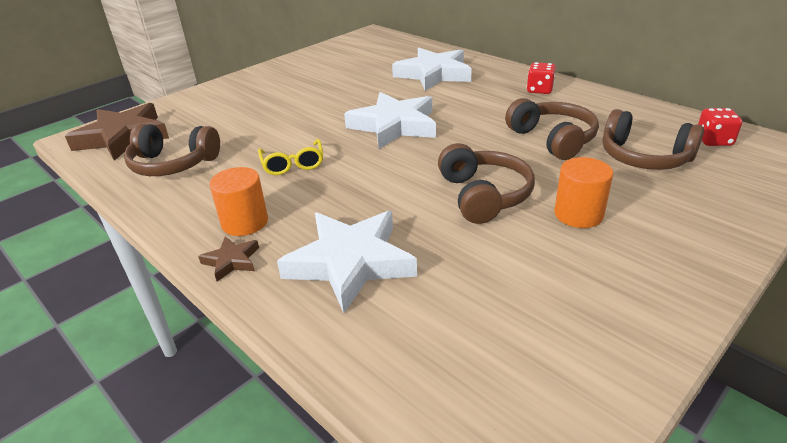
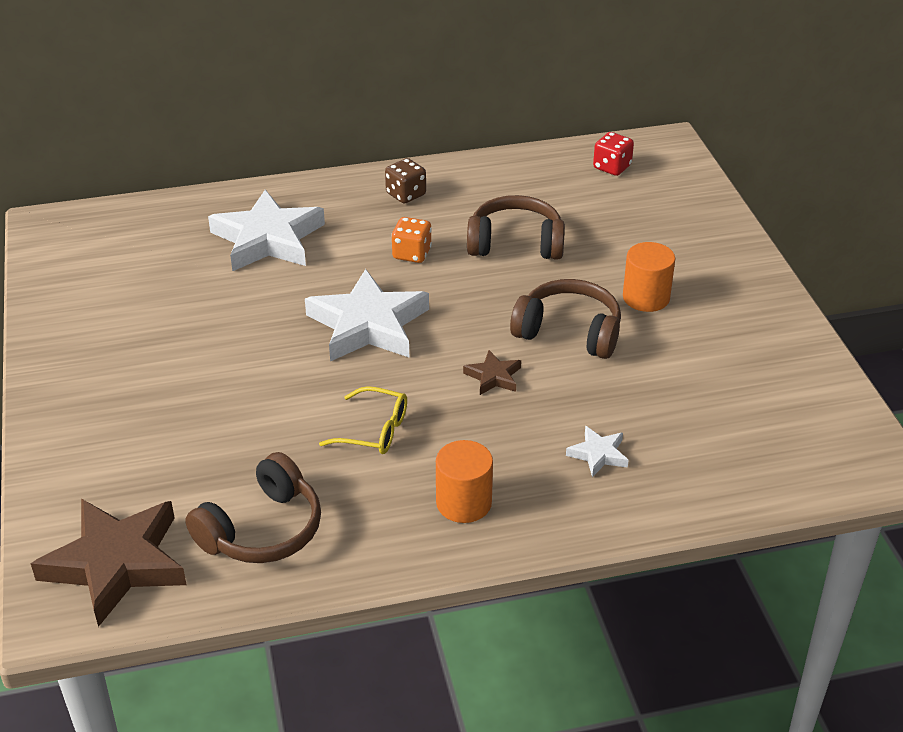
camera: 60 degrees left, 5 degrees up
(231, 261) = (527, 531): brown star -> brown star (493, 377)
(350, 263) = (598, 454): white star -> white star, size x0.45
(483, 112) = (412, 254): none -> orange dice
(539, 90) = (406, 194): red dice -> brown dice
(644, 157) = (599, 216): brown headphones -> none

